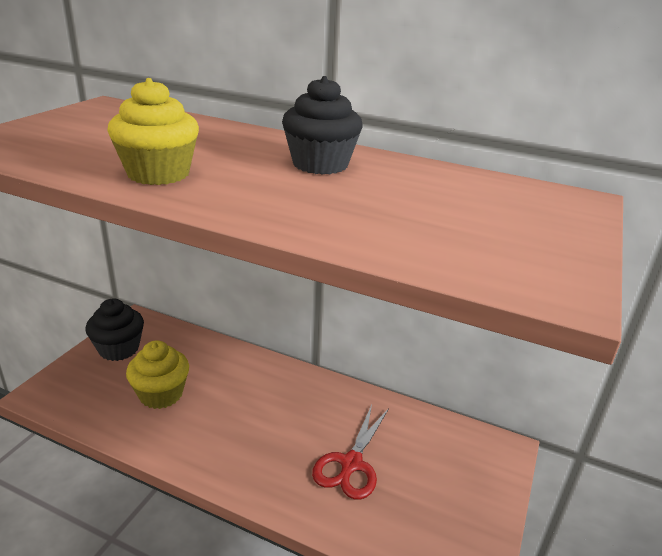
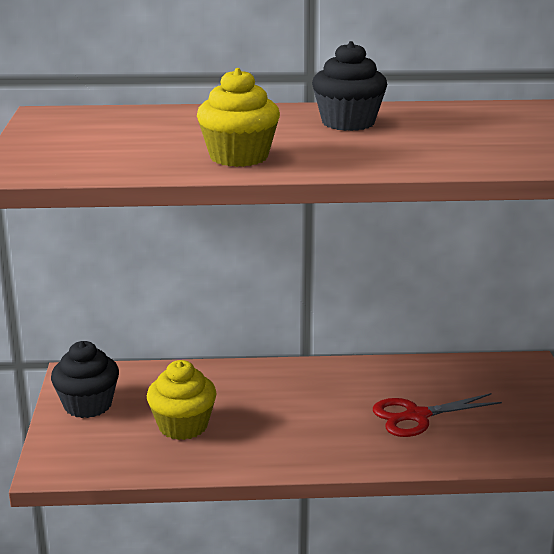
camera: 25 degrees left, 5 degrees down
(351, 464) = (417, 416): red scissors -> red scissors turned 75 degrees clockwise

